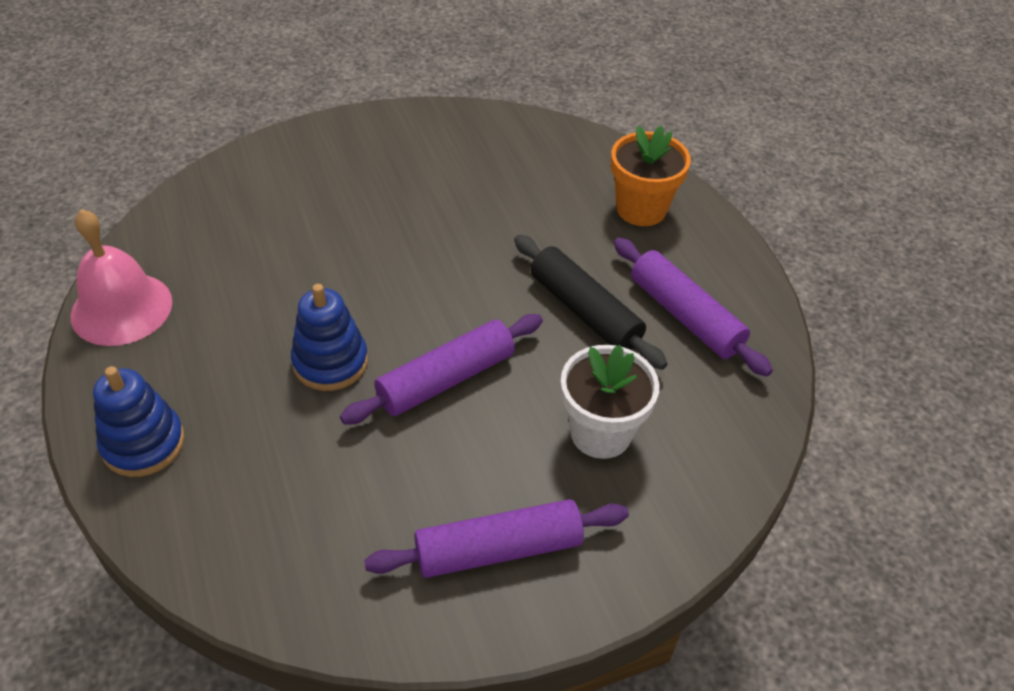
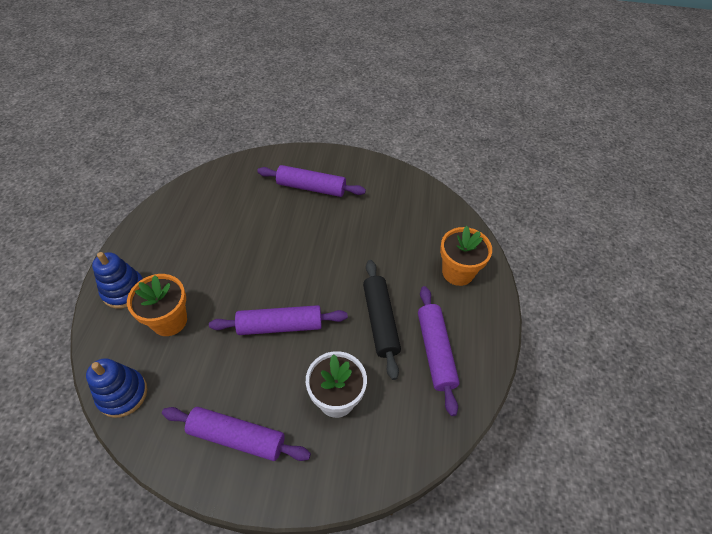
camera: 30 degrees right, 5 degrees up
(121, 308) = (163, 215): pink bell -> none
(262, 450) = (169, 321): none -> orange flower pot
(330, 362) = (232, 288): blue stacking toy -> blue stacking toy (122, 394)
(346, 179) = (311, 187): none -> purple rolling pin

